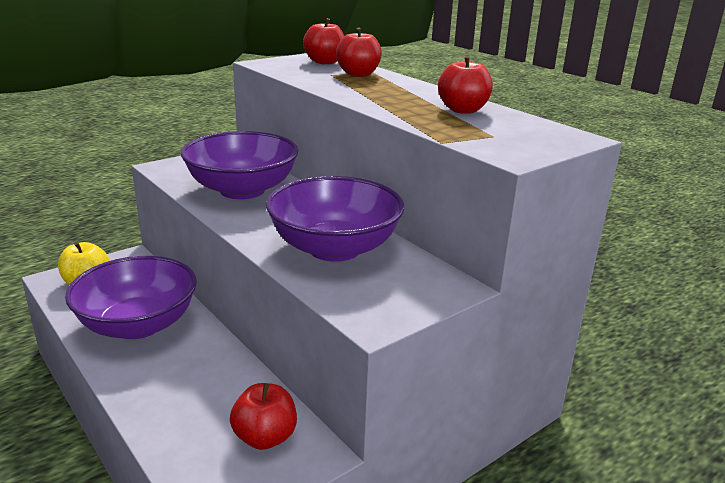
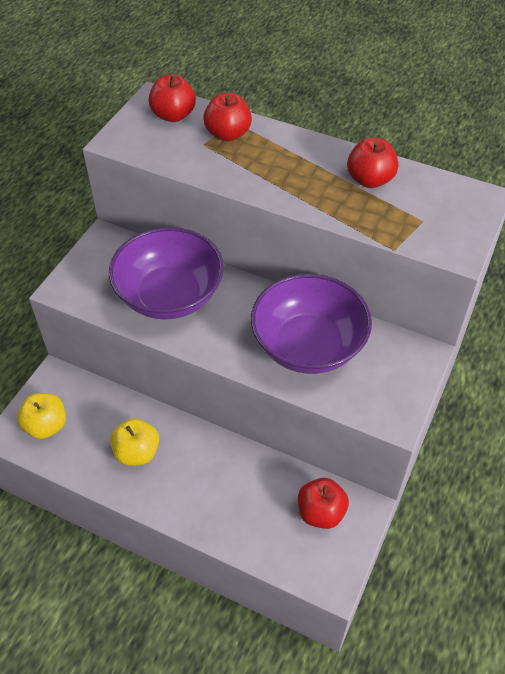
camera: 25 degrees left, 25 degrees up
(138, 325) = (137, 452): purple bowl -> yellow apple

